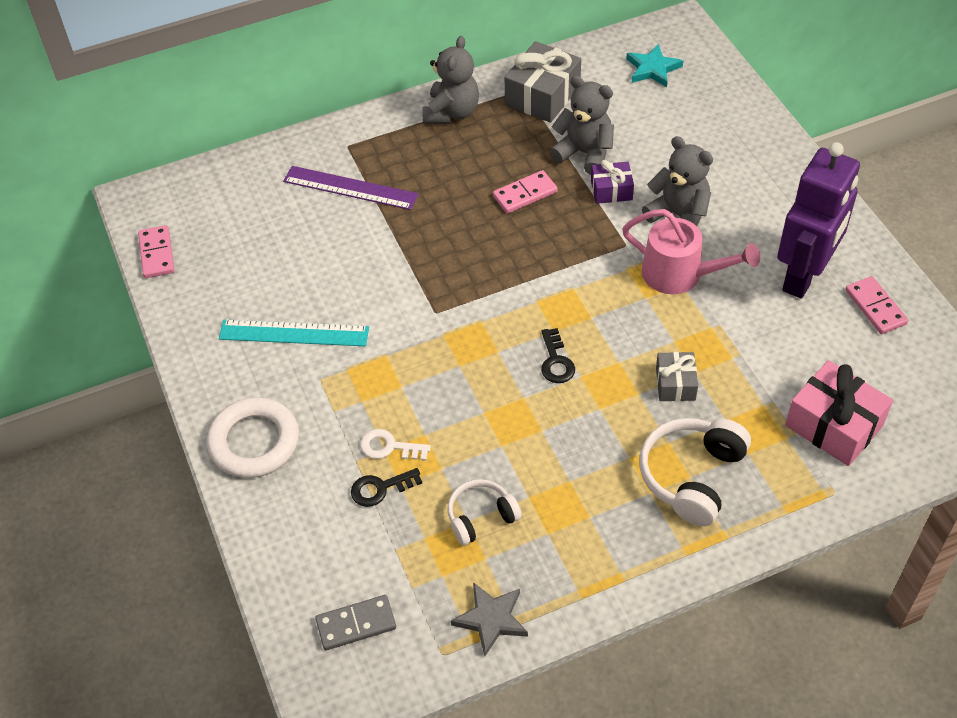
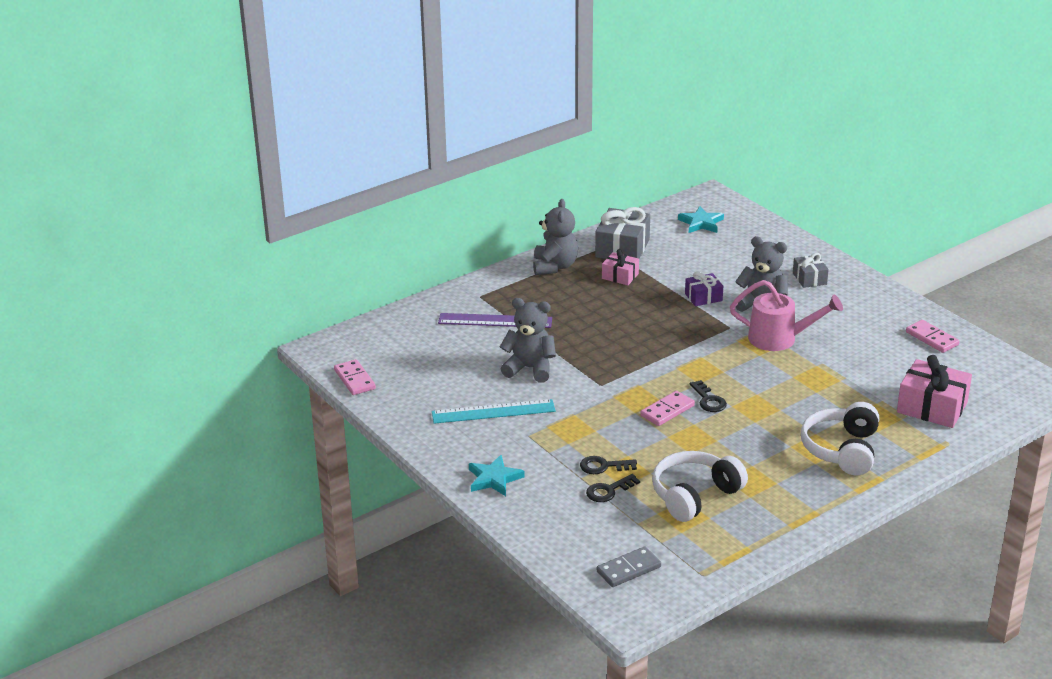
camera: 15 degrees left, 20 degrees down
(254, 442) = (494, 479): white ring -> turquoise star
(389, 447) = (603, 466): white key -> black key
(481, 517) = (695, 495): white headphones -> white headphones, size x1.61
(491, 619) = (730, 550): grey star -> none
(523, 140) = (620, 276): none -> pink gift
(525, 194) = (637, 307): pink domino -> pink domino (667, 410)
(584, 153) = (672, 278): grey teddy bear -> grey teddy bear (530, 368)
(675, 384) = (805, 400): grey gift -> grey gift (809, 278)
(804, 276) = (872, 328): purple robot -> none

